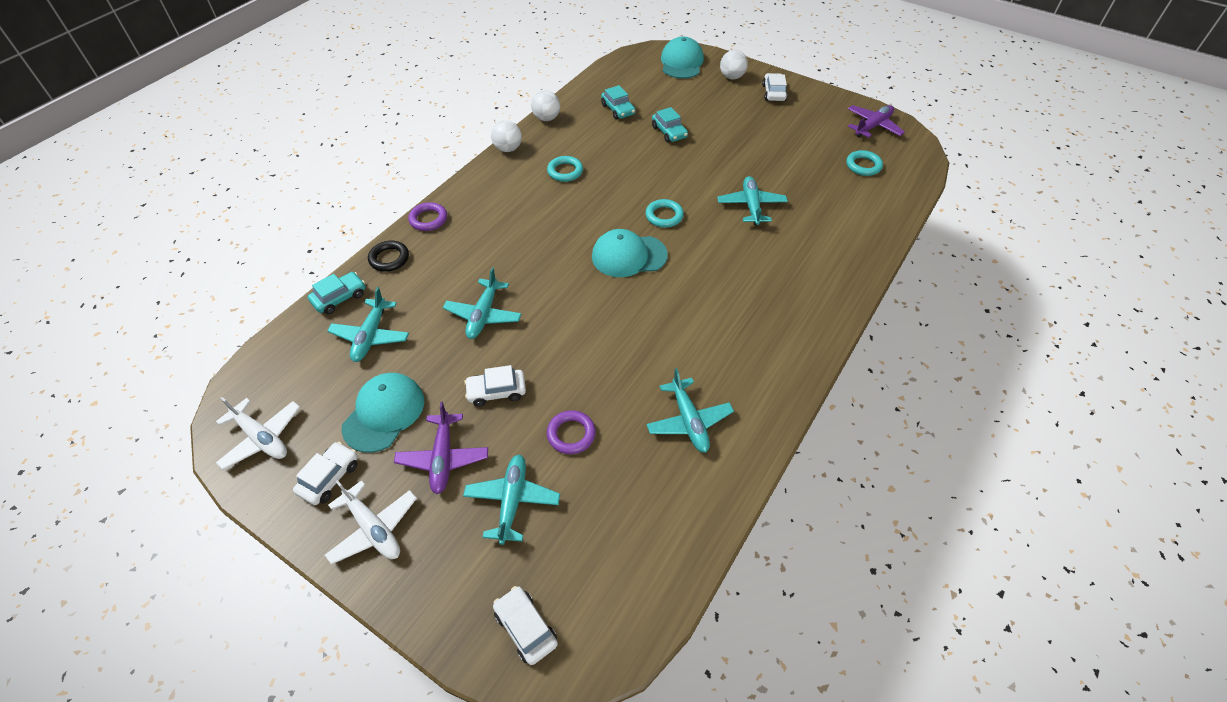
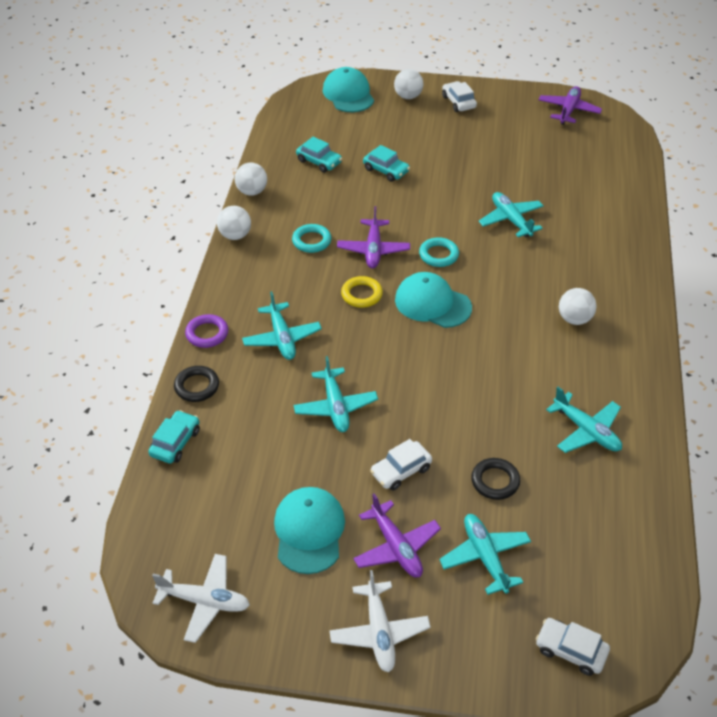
camera: 25 degrees left, 5 degrees down
(329, 477) = (302, 608): white car -> none
(371, 336) = (238, 467): turquoise plane -> turquoise plane (282, 338)
(373, 529) = (379, 632): white plane -> white plane turned 60 degrees clockwise
(571, 434) = (495, 481): purple ring -> black ring
(574, 228) = (361, 294): none -> yellow ring
(611, 194) = (373, 250): none -> purple plane
(629, 256) = (432, 303): turquoise cap -> turquoise cap turned 60 degrees clockwise
(749, 313) = (574, 319): none -> white ball
(863, 166) = (584, 151): turquoise ring -> none

